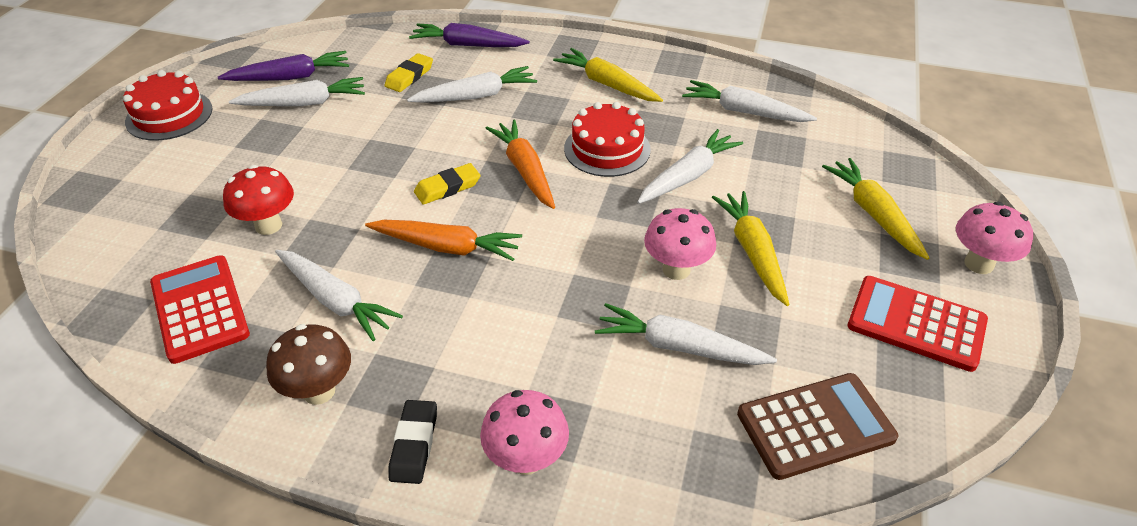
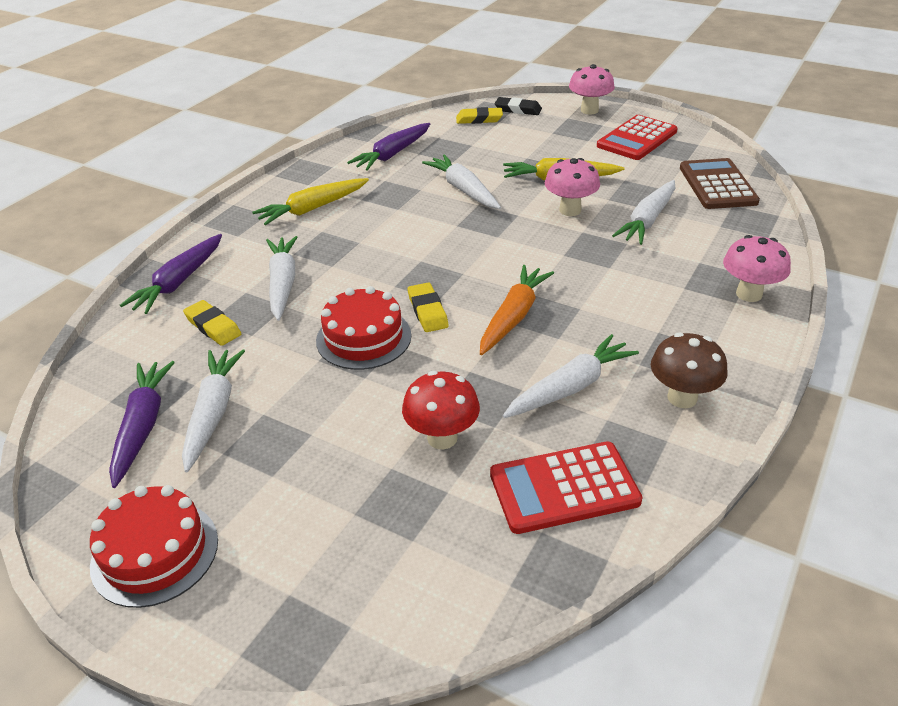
camera: 75 degrees left, 5 degrees down
(414, 444) = (738, 345): black eraser -> black eraser (518, 109)
(525, 170) = (421, 265): orange carrot -> none
(607, 149) = (410, 220): red cake -> red cake (363, 338)
(744, 111) = (392, 154): white carrot -> purple carrot
(873, 214) = (533, 131): yellow carrot -> none
(876, 162) = (479, 119): none -> yellow eraser

